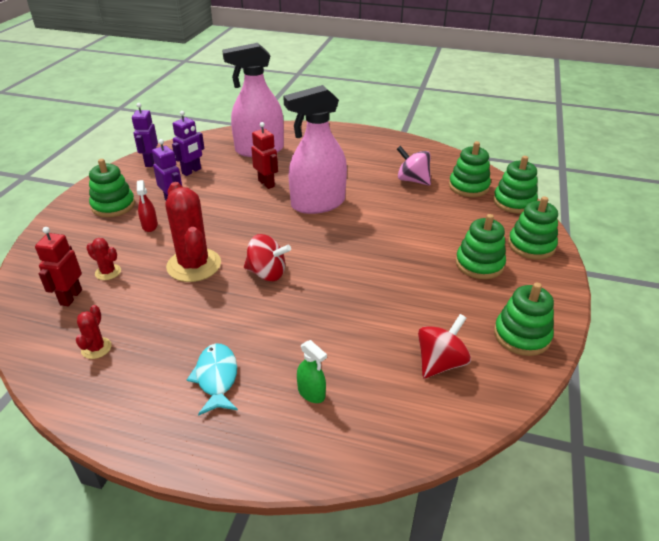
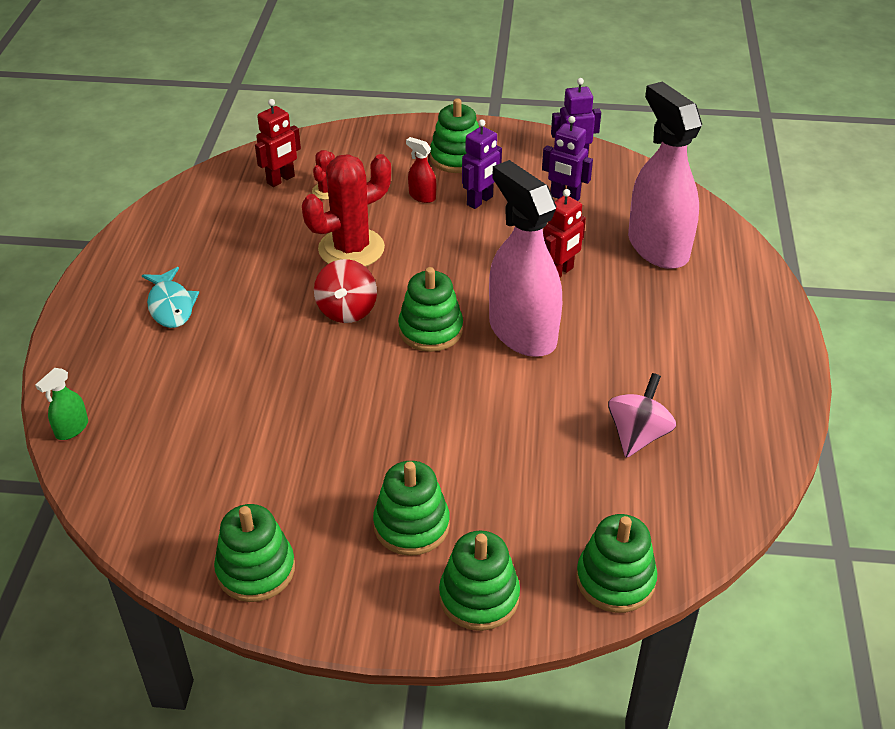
camera: 80 degrees right, 5 degrees up
(70, 297) = (281, 180): red robot -> red robot turned 135 degrees clockwise
(96, 348) = (208, 218): red cactus -> none
(150, 226) = (422, 196): red spray bottle -> red spray bottle turned 60 degrees clockwise
(216, 378) = (171, 306): turquoise fish -> turquoise fish turned 90 degrees clockwise
(311, 393) = (151, 377): green spray bottle -> green spray bottle (72, 429)
(440, 363) = (200, 483): red spinning top -> none
(468, 187) = (646, 513): green stacking toy -> green stacking toy (430, 330)

